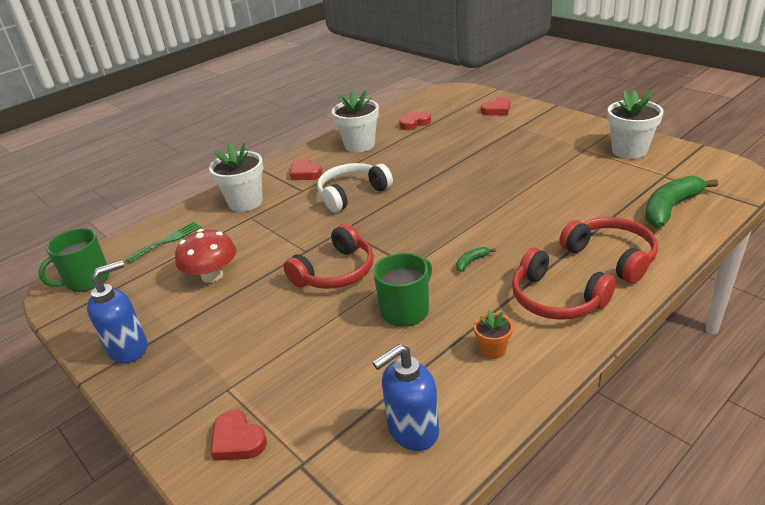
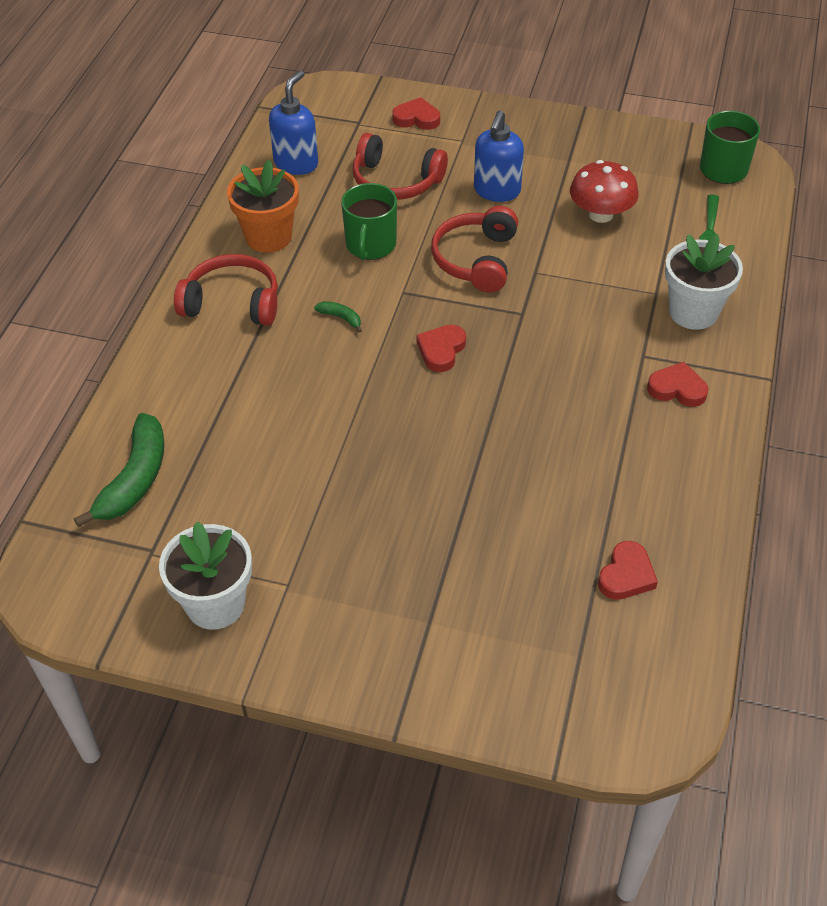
camera: 145 degrees right, 15 degrees up
(129, 349) = (583, 136): blue soap dispenser -> blue soap dispenser (497, 191)
(352, 194) = (567, 371): white headphones -> none
(359, 145) = (662, 479): white flower pot -> none
(471, 262) = (341, 318): green banana -> green banana turned 75 degrees counterclockwise
(493, 349) = (268, 237): orange flower pot -> orange flower pot, size x1.97
(497, 110) = (503, 674): red heart -> red heart (441, 350)
(611, 257) = (191, 374): red headphones -> red headphones (396, 181)

